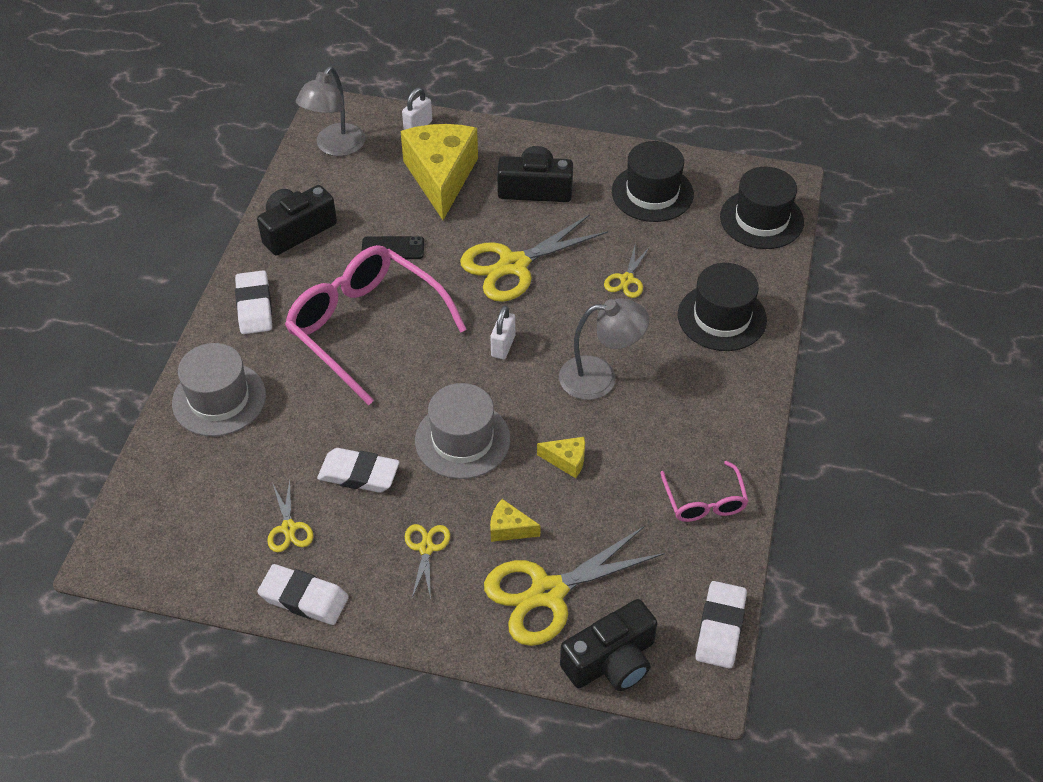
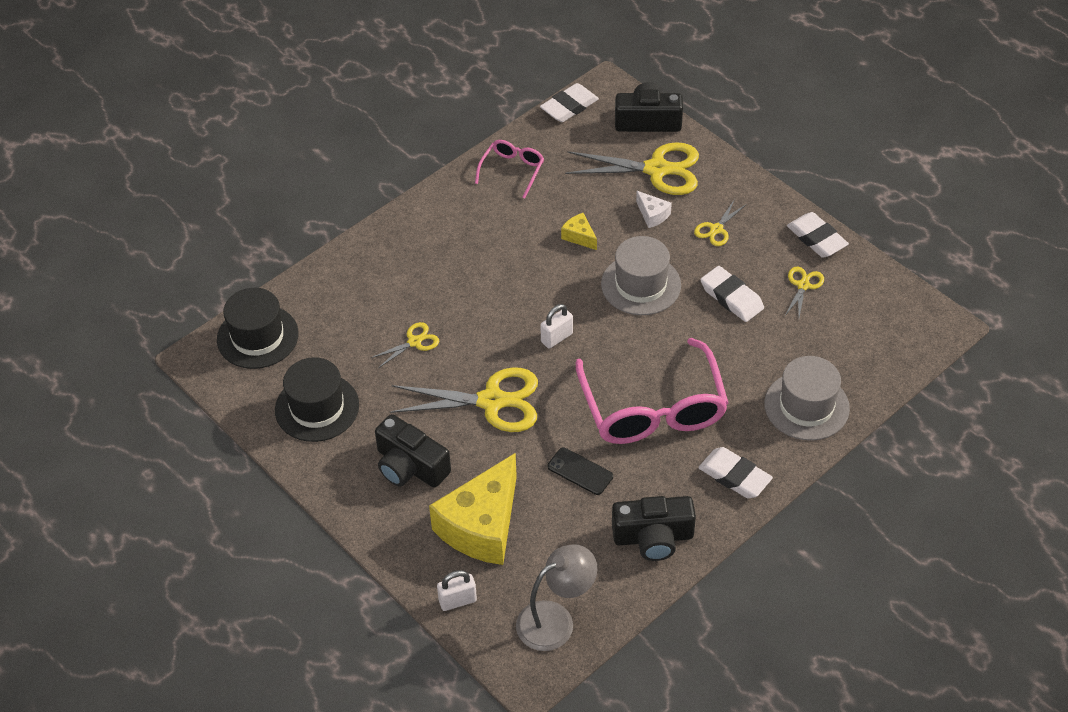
camera: 145 degrees left, 0 degrees up
(254, 306) = (734, 476): white eraser -> white eraser turned 75 degrees counterclockwise
(509, 528) = (652, 215): yellow cheese -> white cheese
(600, 377) = (506, 279): grey lamp -> none
(722, 317) = (375, 276): black hat -> none

